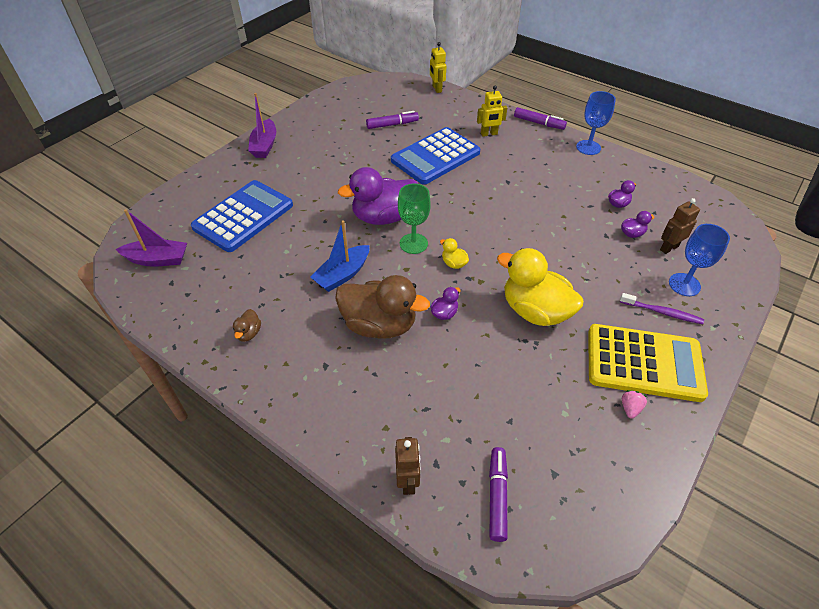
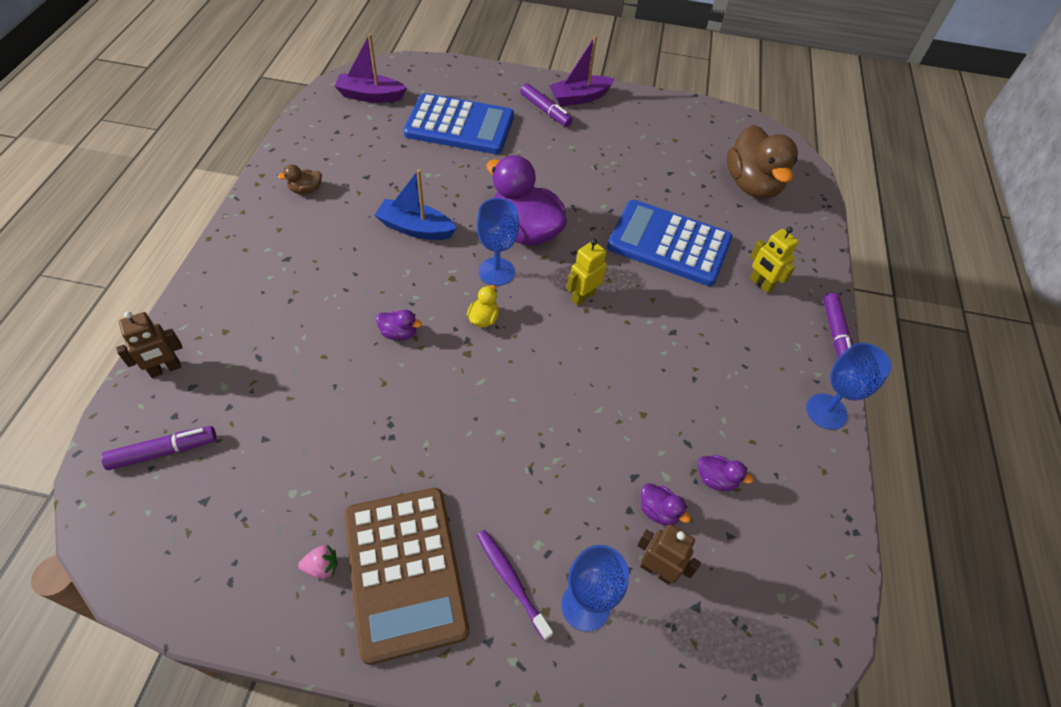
camera: 60 degrees right, 5 degrees up
(158, 259) = (370, 96): purple boat -> purple boat turned 120 degrees clockwise
(379, 325) = (357, 282): brown duck -> brown duck (752, 185)
(392, 125) = (700, 184): purple marker -> purple marker (545, 110)
(413, 243) = (496, 271): green goblet -> blue goblet
(436, 89) = (815, 201): yellow robot -> yellow robot (583, 296)
(535, 311) = (443, 423): yellow duck -> none
(644, 363) = (405, 571): yellow calculator -> brown calculator
(662, 312) = (511, 581): purple toothbrush -> purple toothbrush turned 150 degrees clockwise

